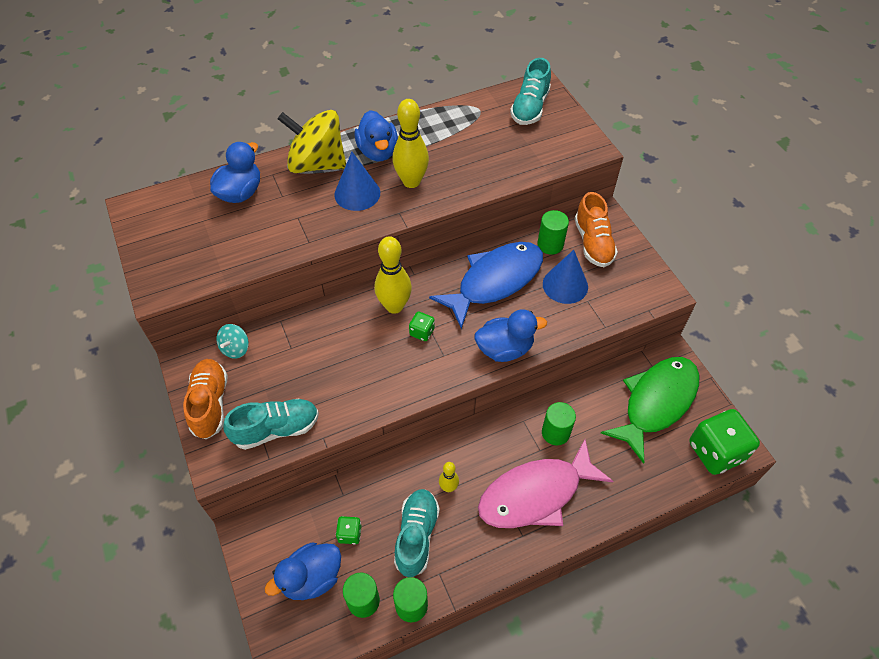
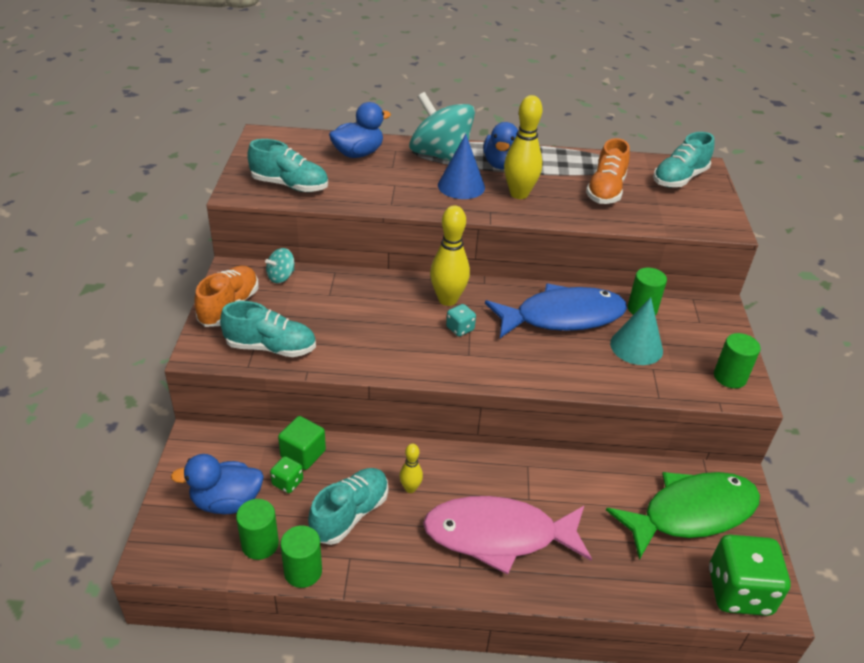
camera: 25 degrees right, 15 degrees down
(201, 260) = (290, 185): none -> turquoise shoe
(317, 164) = (440, 155): yellow spinning top -> turquoise spinning top
(345, 500) = (303, 454): none -> green cube
(422, 332) = (460, 329): green dice -> turquoise dice
(505, 349) = (535, 373): blue duck -> none
(555, 432) = (556, 491): green cylinder -> green cylinder (730, 377)
(565, 285) = (636, 347): blue cone -> turquoise cone
(593, 243) = (691, 324): orange shoe -> orange shoe (605, 191)

